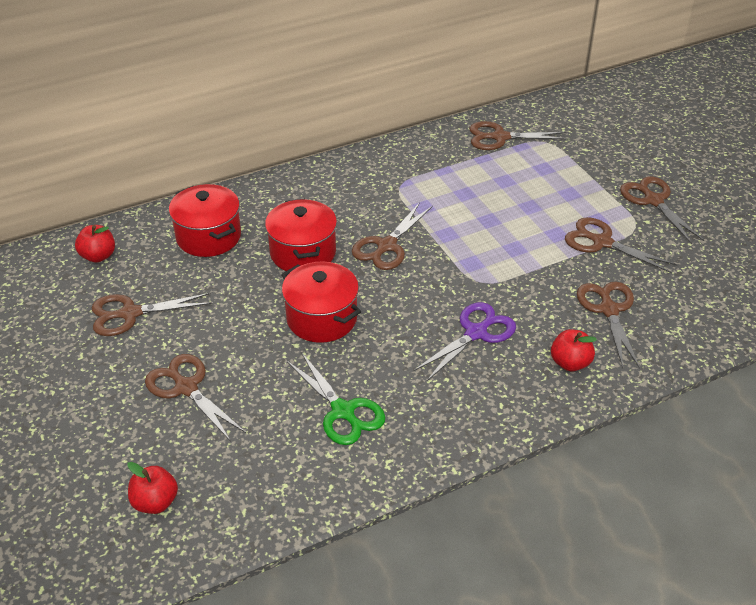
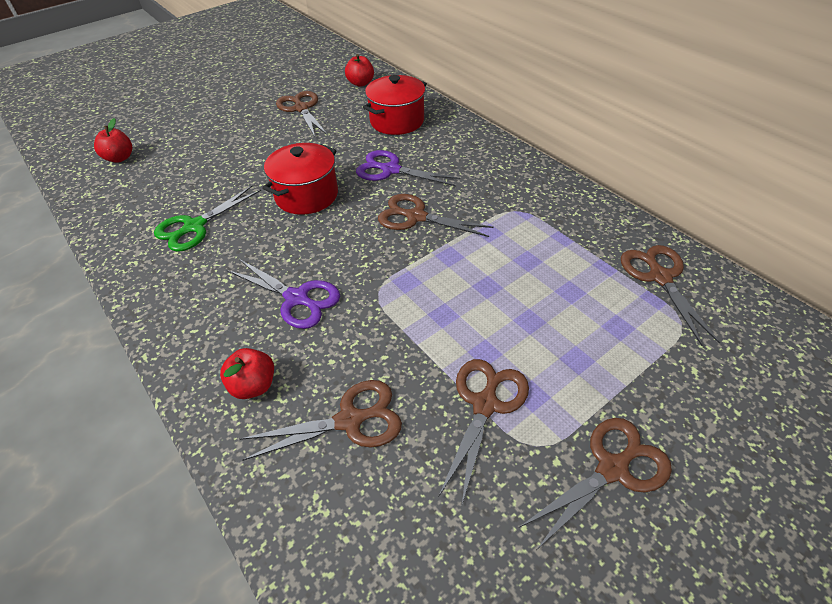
camera: 80 degrees right, 5 degrees up
(186, 388) = (226, 147): brown scissors -> none
(303, 253) = (391, 170): red pot -> purple scissors

